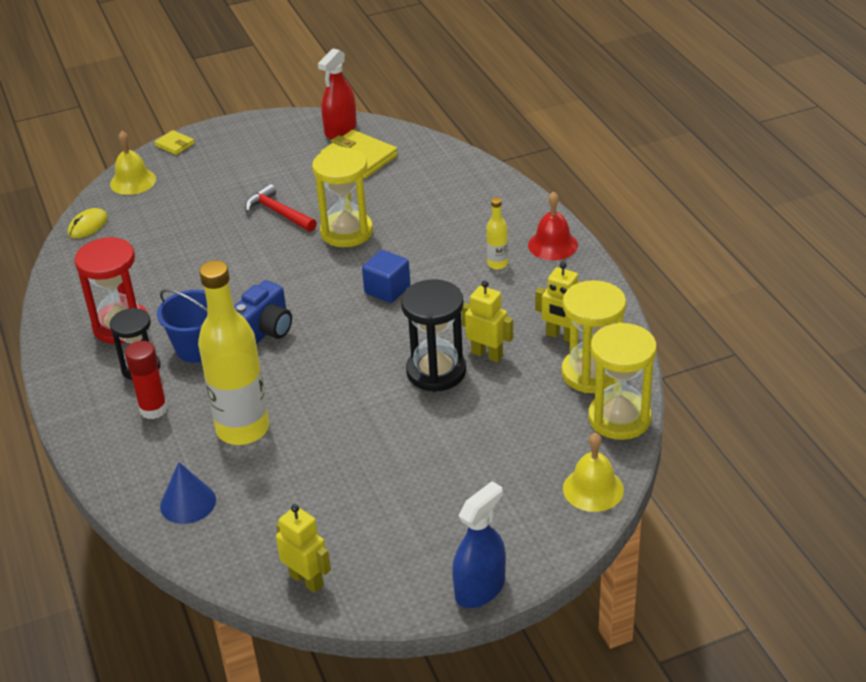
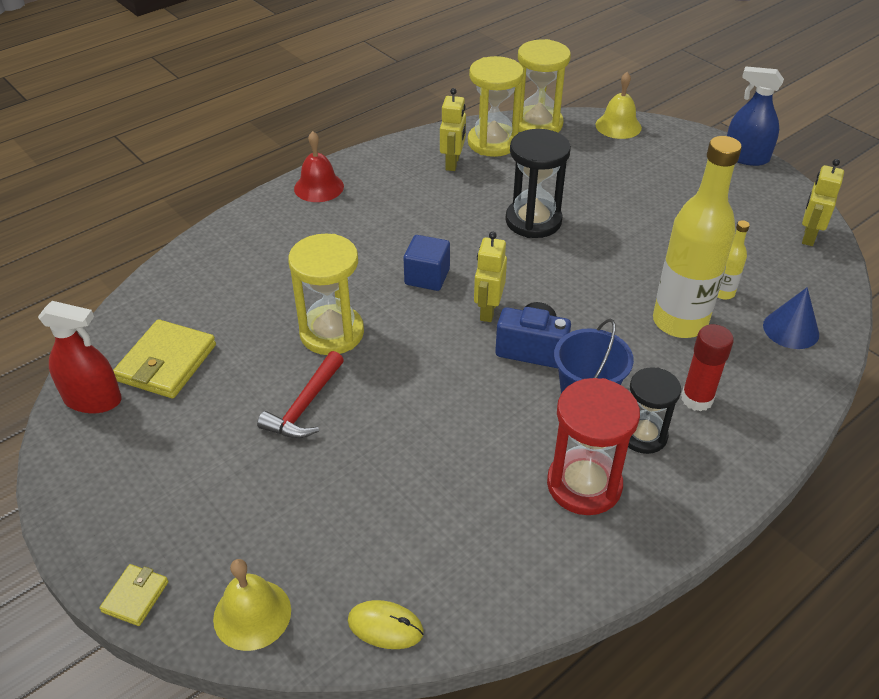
camera: 110 degrees left, 5 degrees up
(487, 354) = (496, 197): yellow robot -> yellow robot (488, 310)
(497, 264) = (360, 214): yellow bottle -> yellow bottle (723, 293)

